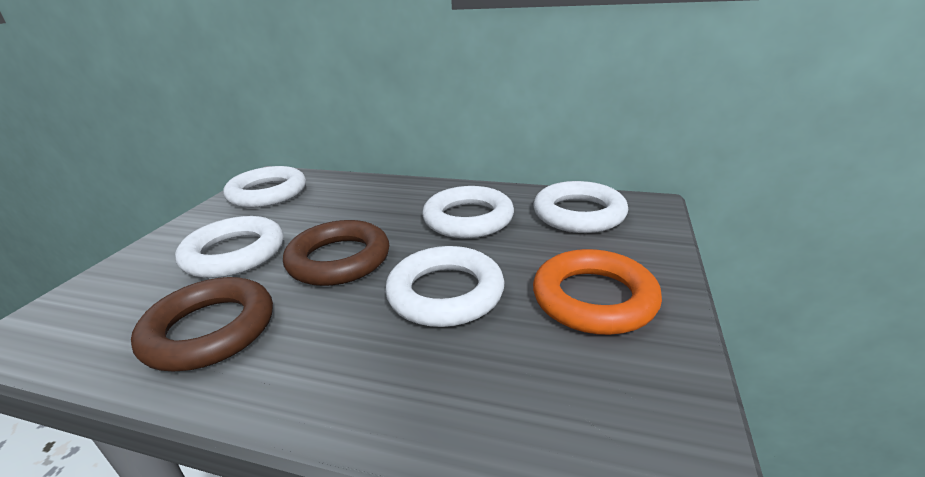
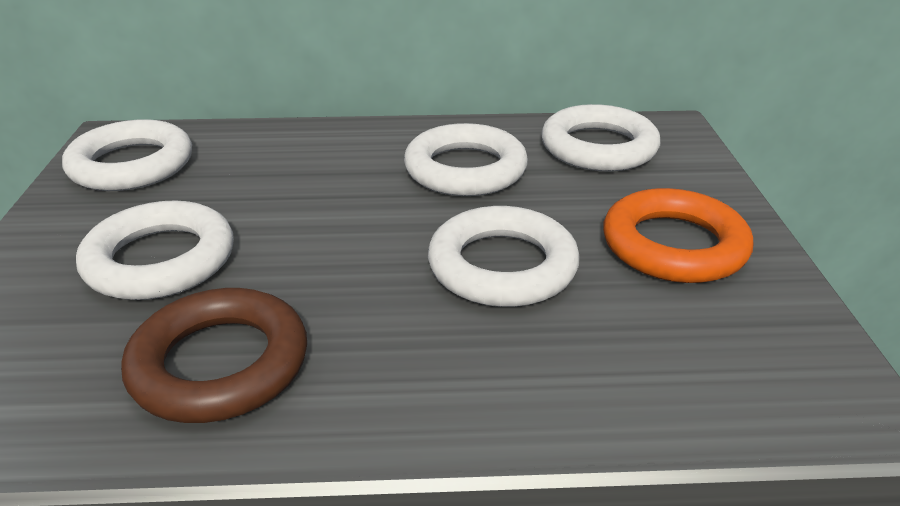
camera: 20 degrees left, 5 degrees up
(339, 259) = (328, 246): brown ring -> none

